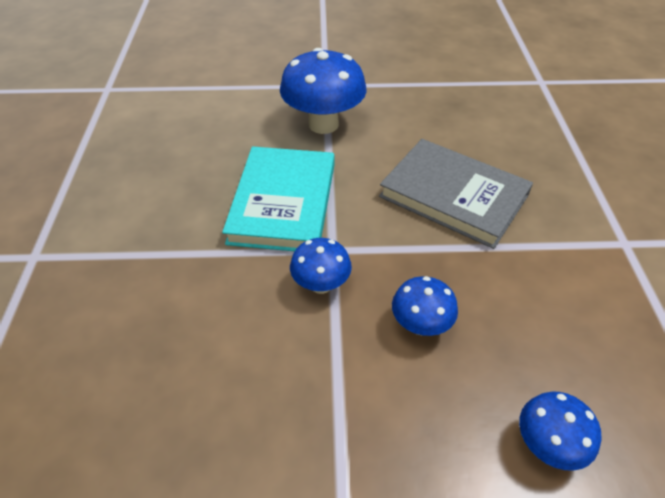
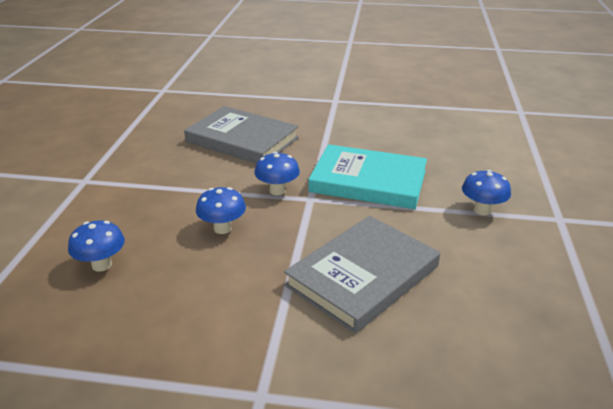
camera: 100 degrees right, 15 degrees down
(173, 360) = (242, 140): none -> grey book
(323, 124) = (482, 210): blue mushroom -> blue mushroom, size x0.55

